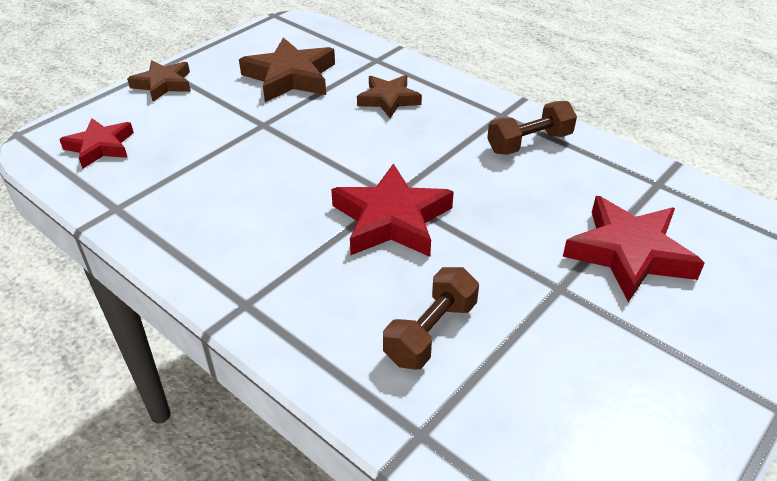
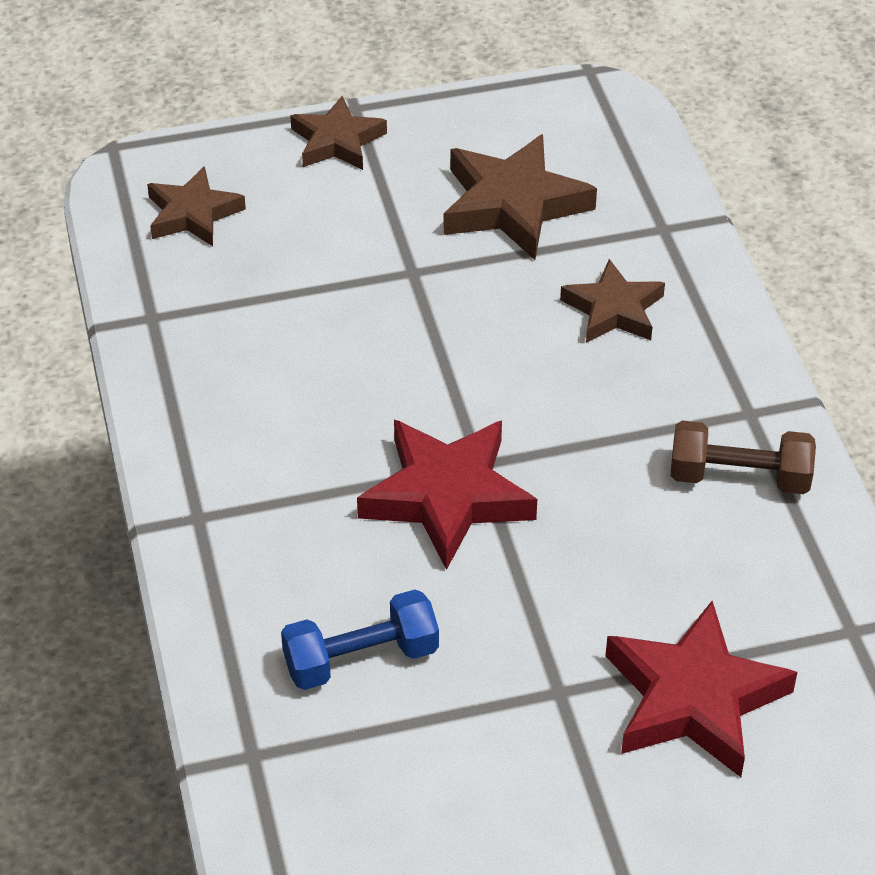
camera: 35 degrees right, 5 degrees up
(100, 147) = (193, 214): red star -> brown star
(431, 332) = (361, 659): brown dumbbell -> blue dumbbell

